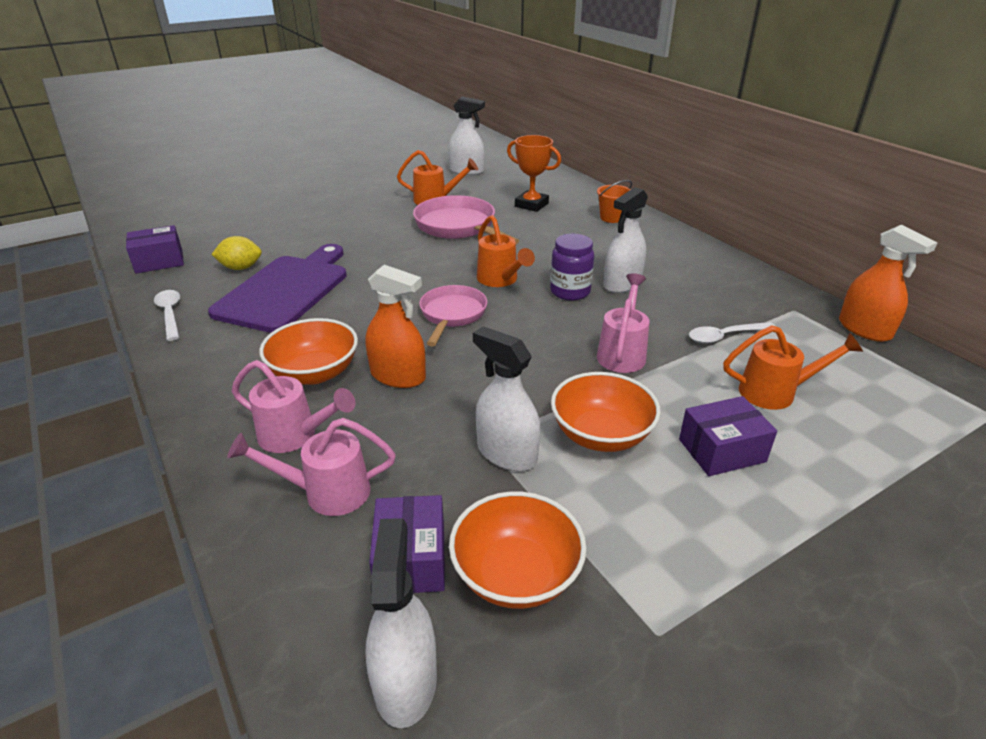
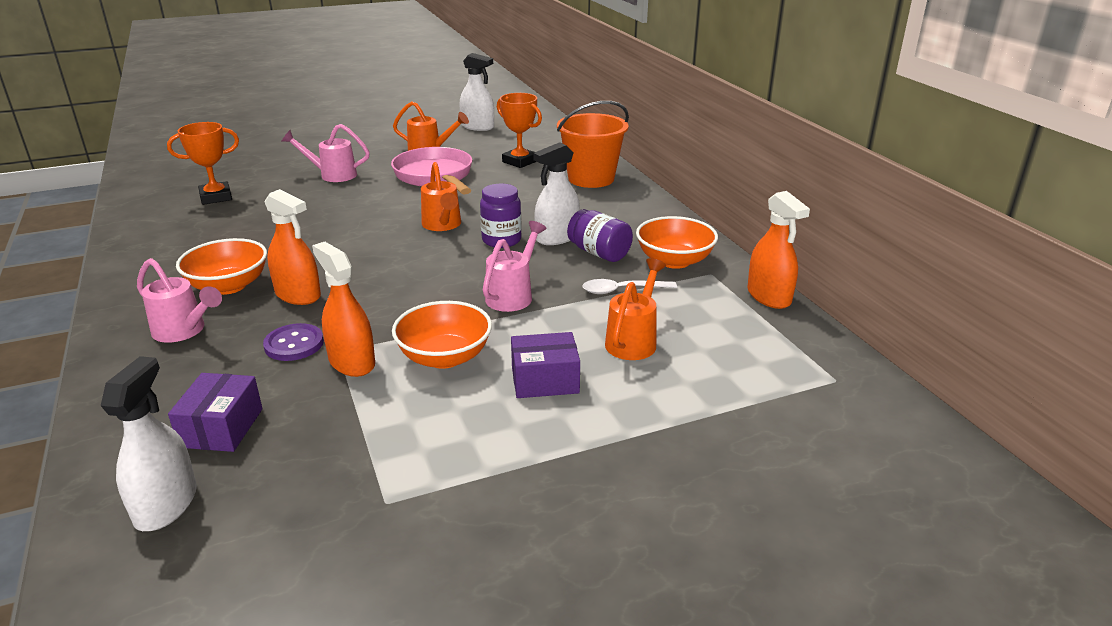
camera: 10 degrees right, 5 degrees down
(159, 261) = (149, 187): purple box -> none
(170, 314) = (135, 229): white spoon -> none
(241, 268) = (216, 197): yellow lemon -> orange trophy
(285, 290) = (244, 218): purple cutting board -> none
(327, 492) = (184, 374): pink watering can -> pink watering can (332, 175)
(430, 438) = (294, 344): none -> purple button
(452, 315) = (378, 250): pink pan -> none
(506, 453) = (352, 362): white spray bottle -> orange spray bottle
(516, 574) = (299, 448): orange bowl -> orange bowl (674, 261)
(611, 218) = (591, 178): orange bucket -> orange bucket, size x1.97
(674, 297) = (599, 253): none -> purple jar
(775, 392) = (633, 340): orange watering can -> orange watering can turned 75 degrees counterclockwise

